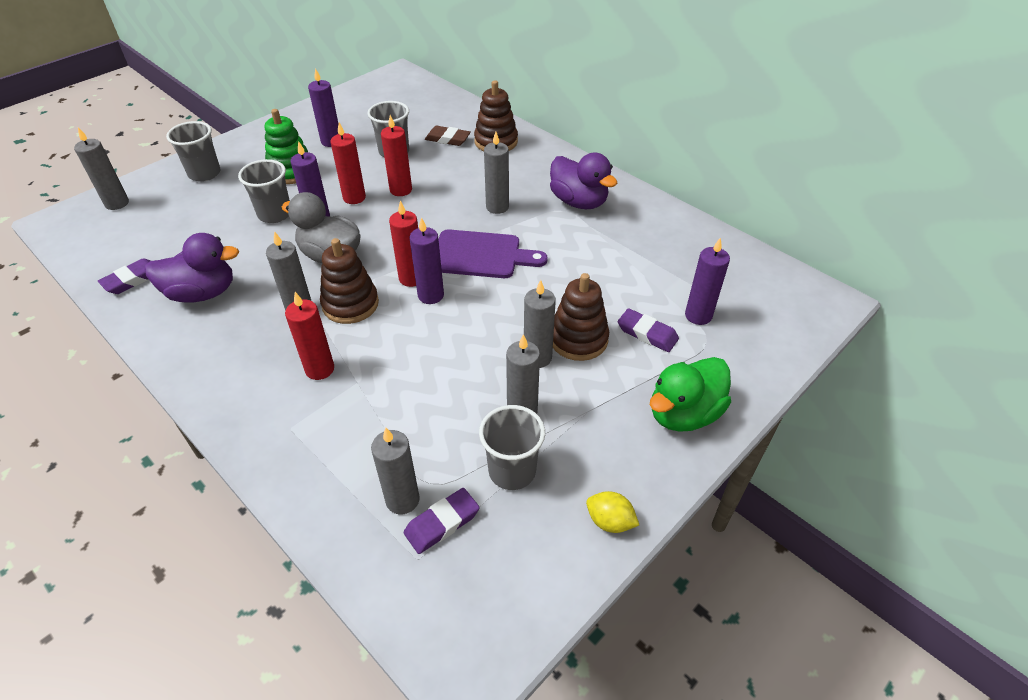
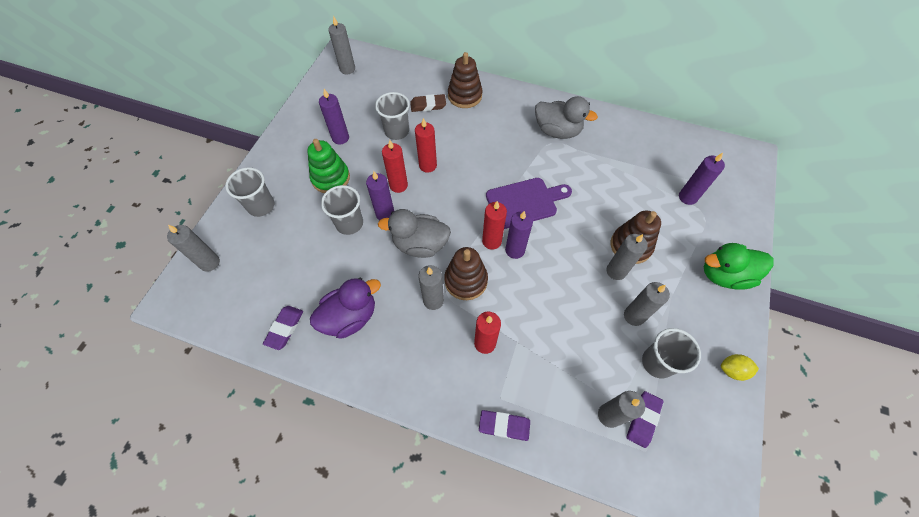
camera: 25 degrees left, 15 degrees up
(497, 207) = (506, 156): grey candle -> grey candle (347, 69)
(579, 202) = (557, 131): purple duck -> grey duck
(647, 333) = (667, 224): purple eraser -> purple eraser (504, 426)
(683, 413) = (724, 275): green duck -> green duck turned 60 degrees clockwise

